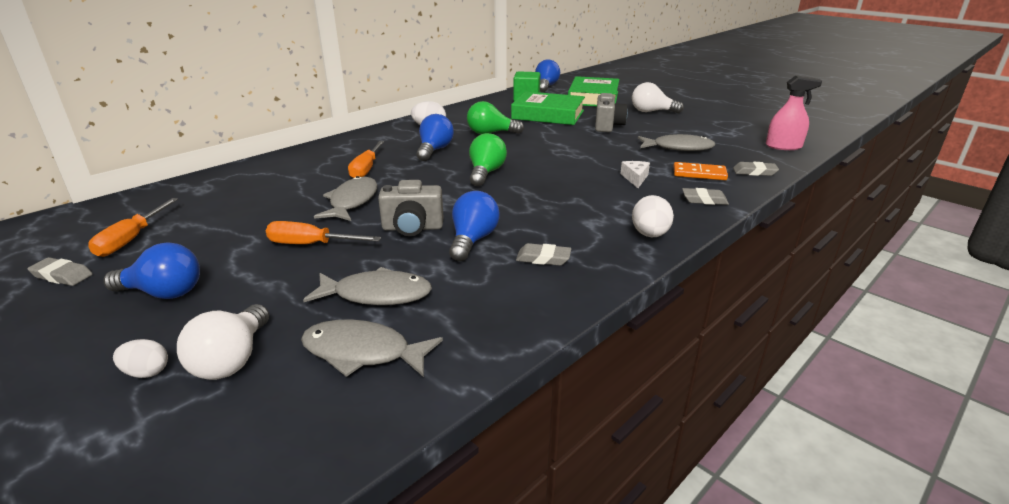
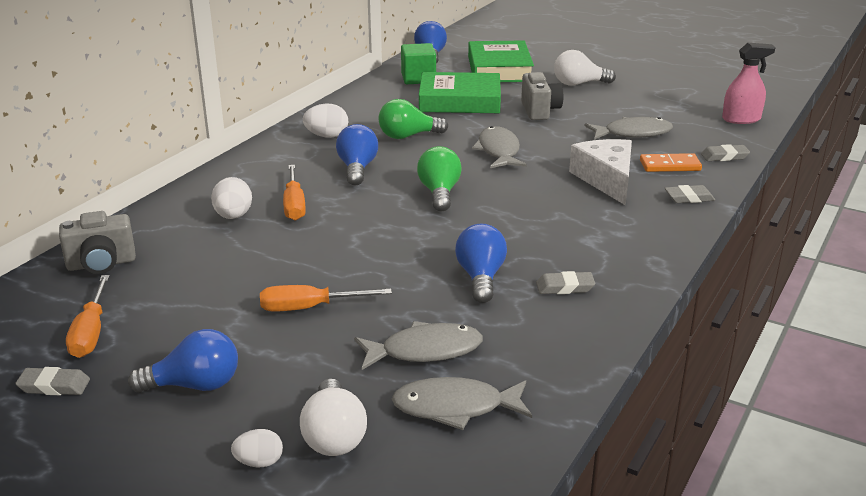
camera: 15 degrees left, 0 degrees up
(352, 201) = (312, 250): grey fish -> grey fish (499, 151)
(412, 228) = (406, 273): grey camera -> grey camera (101, 264)
(635, 178) = (606, 179): white cheese -> white cheese, size x2.00
(650, 235) = (654, 246): white egg -> white egg (233, 216)

